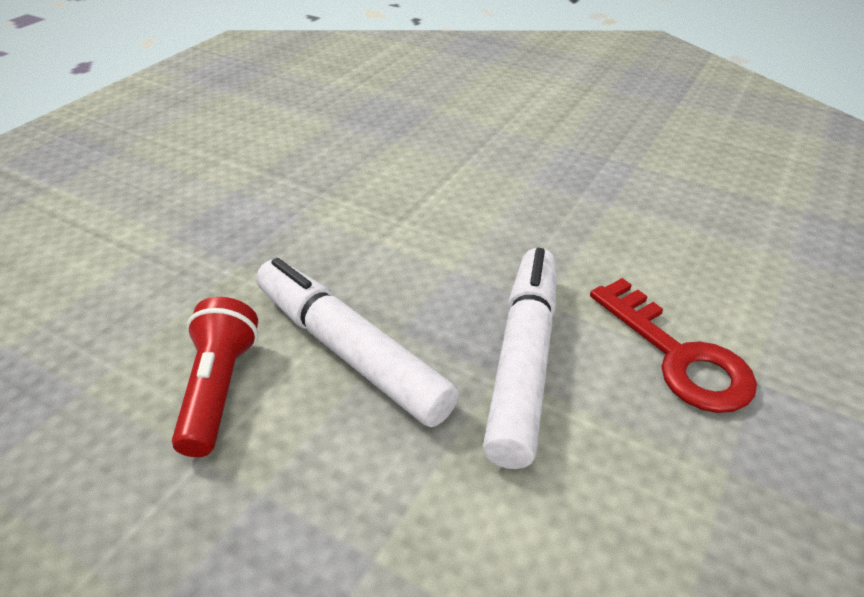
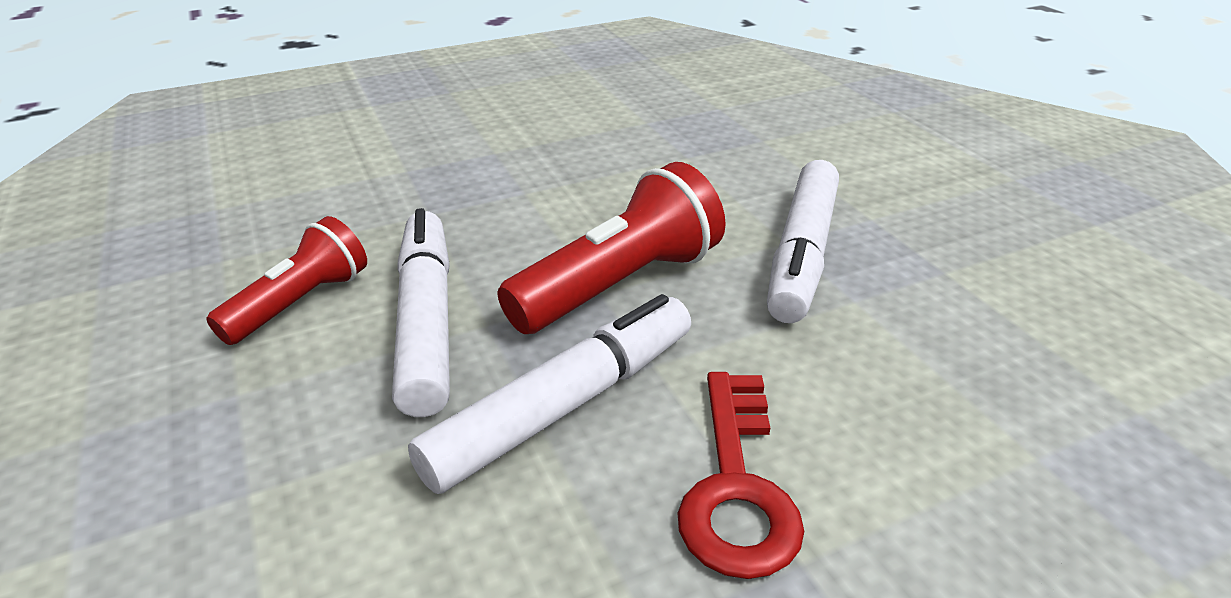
camera: 35 degrees right, 5 degrees down
(459, 258) = (619, 285): none -> red flashlight
(548, 185) = (802, 253): none -> white marker

